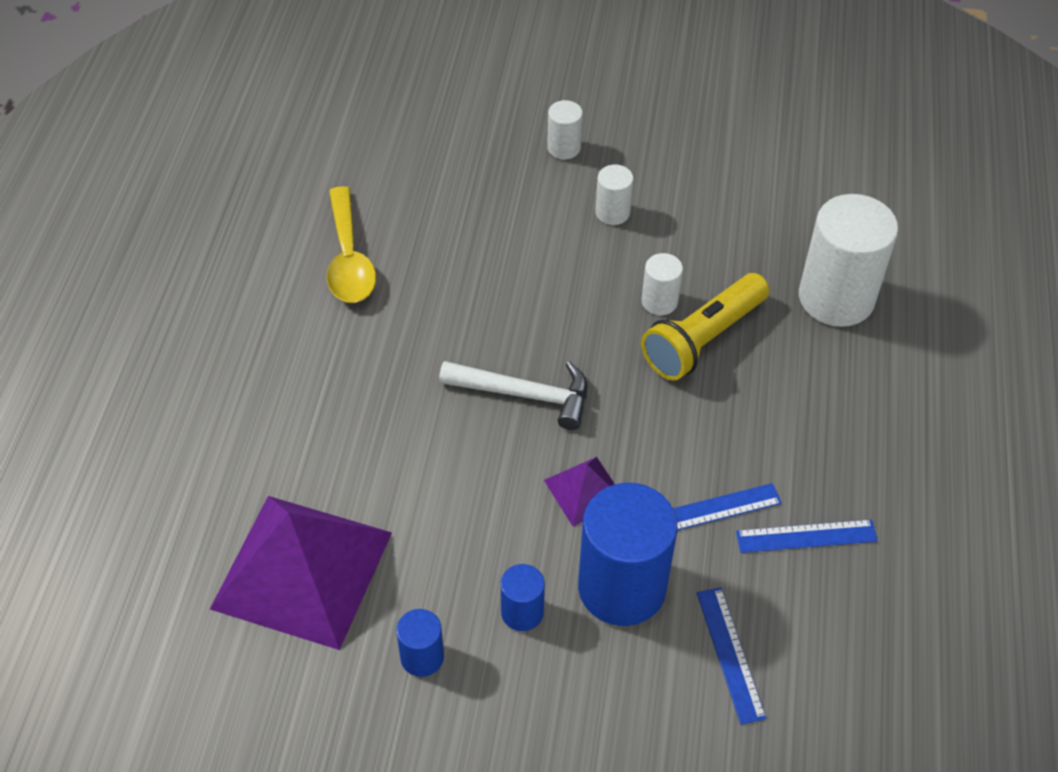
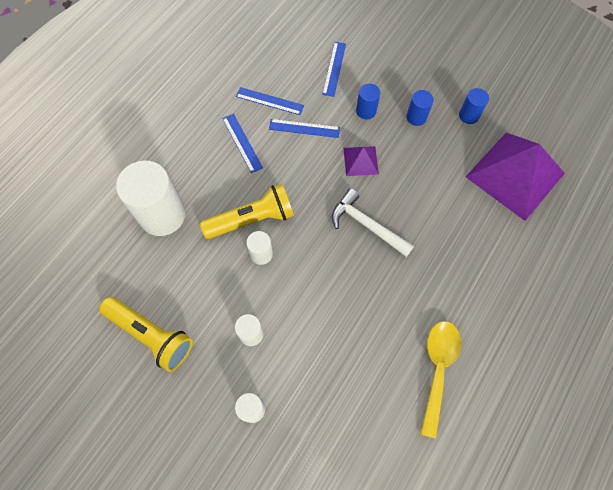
camera: 155 degrees left, 15 degrees up
(622, 587) = (366, 111): blue cylinder -> blue cylinder, size x0.48
(736, 170) = (151, 335): none -> yellow flashlight
(800, 444) = (242, 143): none -> blue ruler

